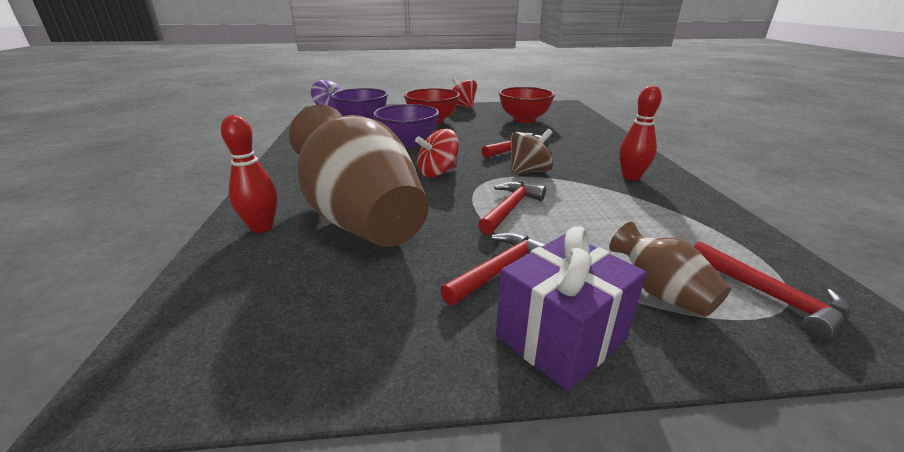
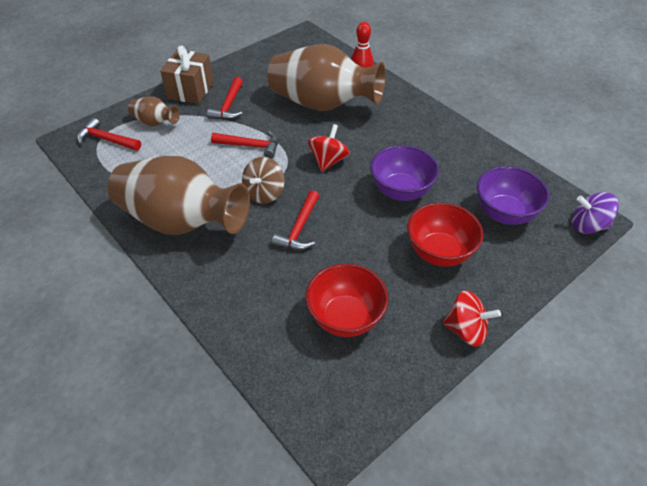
camera: 145 degrees right, 20 degrees up
(510, 208) = (250, 146): red hammer -> red hammer turned 75 degrees counterclockwise
(561, 337) = (190, 90): purple gift -> brown gift
(631, 177) = (181, 221): red bowling pin -> brown vase

